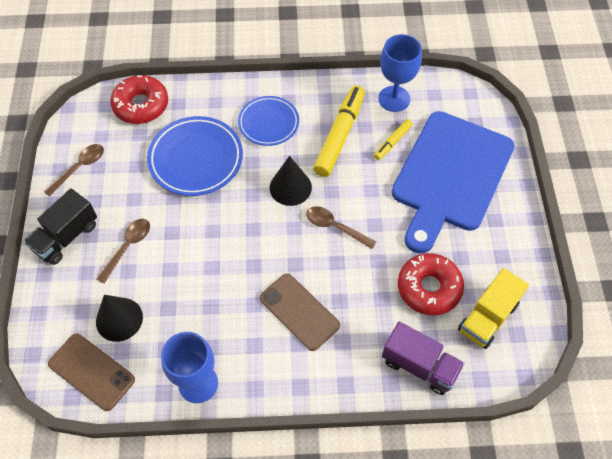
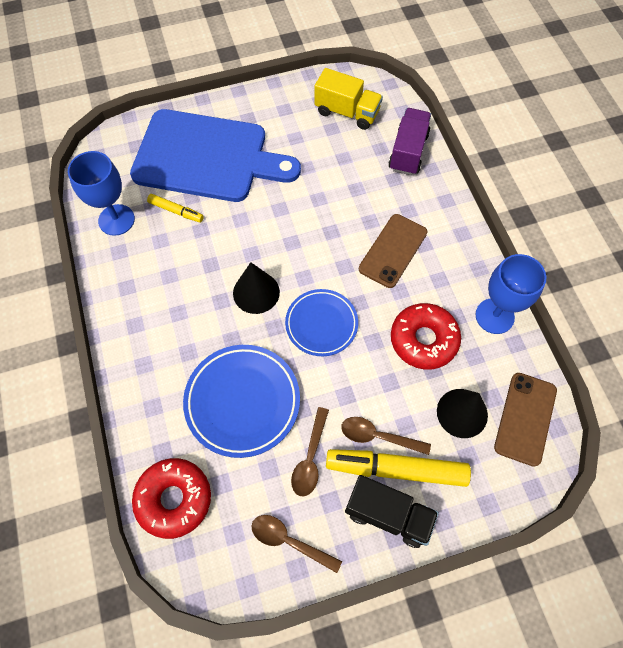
camera: 105 degrees left, 5 degrees up
(268, 123) = (174, 337): blue plate -> blue plate (321, 324)
(335, 227) = (292, 241): brown spoon -> brown spoon (310, 458)
(339, 136) = (177, 261): yellow marker -> yellow marker (396, 469)
(429, 288) = (333, 156): red donut -> red donut (423, 340)

